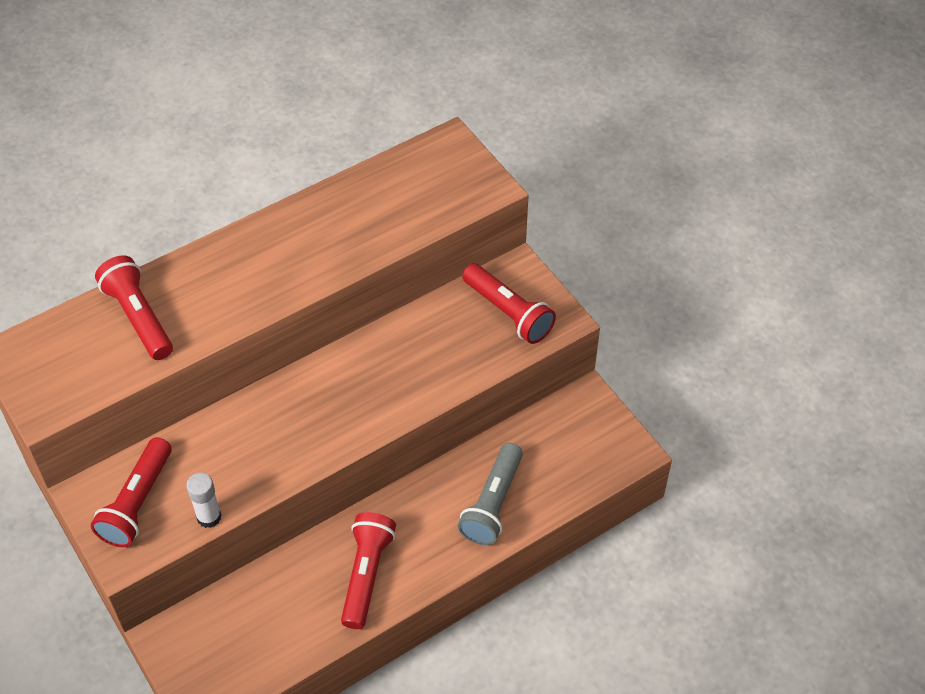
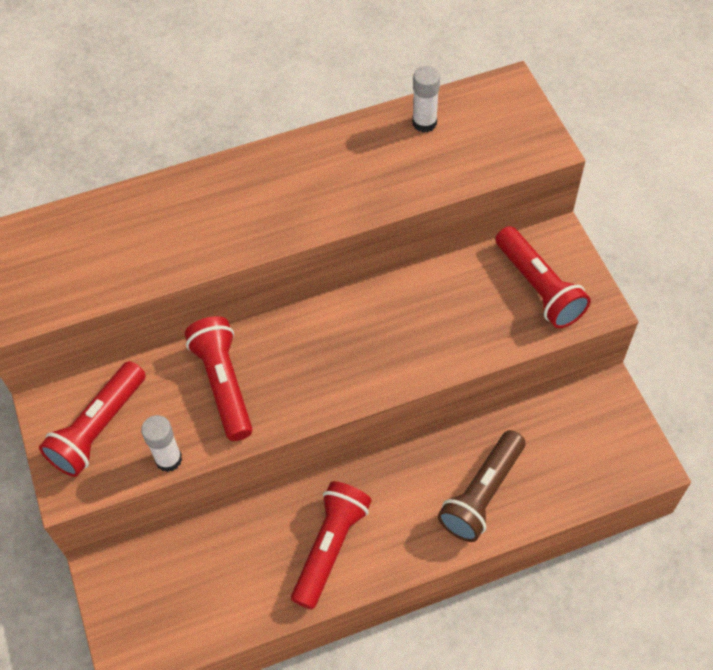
camera: 15 degrees right, 5 degrees up
(138, 317) = (134, 229): red flashlight -> red flashlight (223, 384)
(381, 184) = (424, 123): none -> white glue stick
(492, 504) = (482, 494): grey flashlight -> brown flashlight

